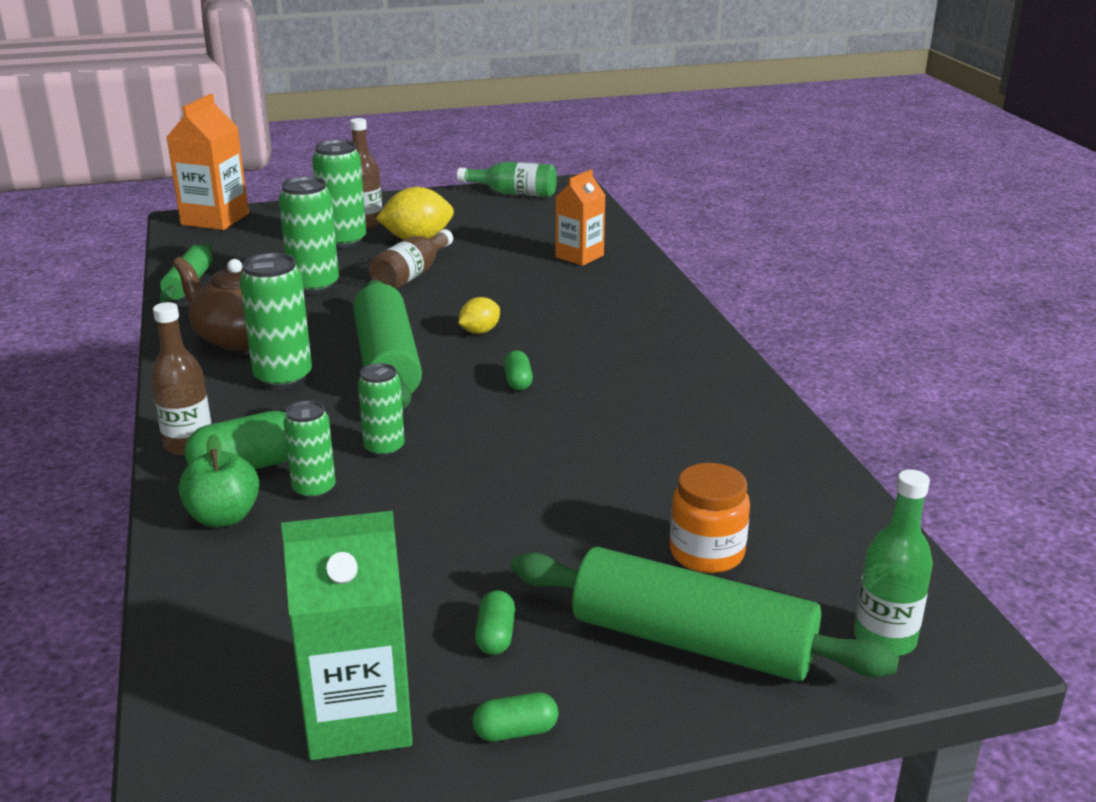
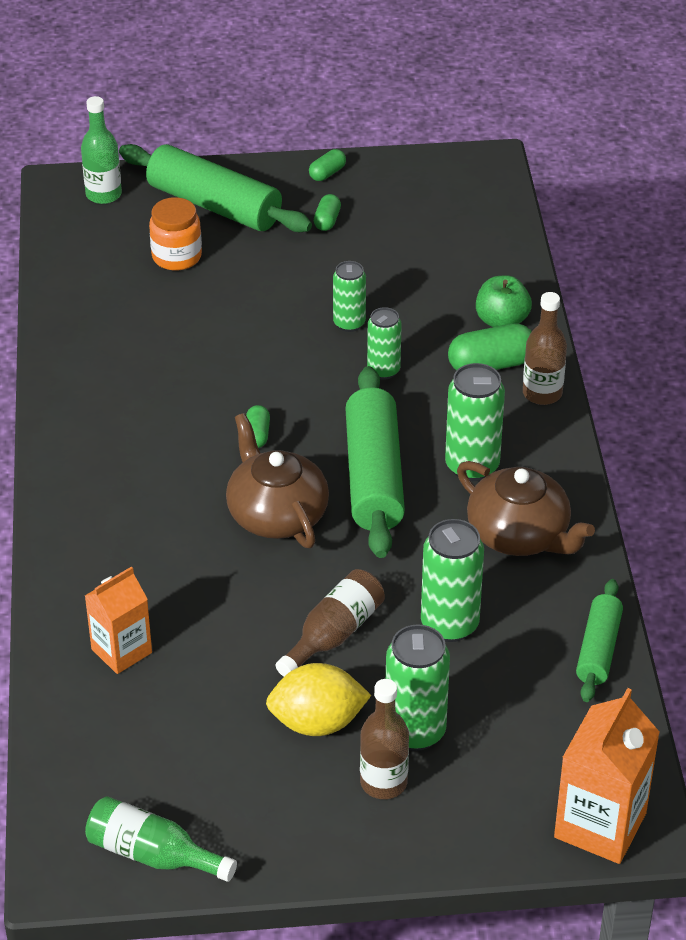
camera: 170 degrees left, 15 degrees up
(314, 490) = (438, 337): green can -> green can (349, 323)
(358, 718) = (408, 188): green carton -> none
(479, 331) = (276, 514): yellow lemon -> brown teapot
(515, 731) = (327, 173): green capsule -> green capsule turned 45 degrees counterclockwise

